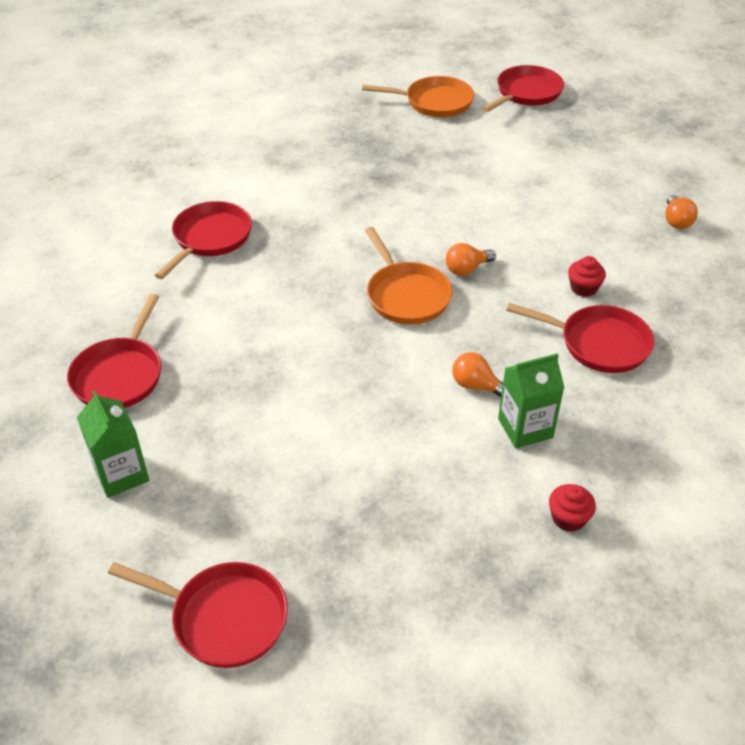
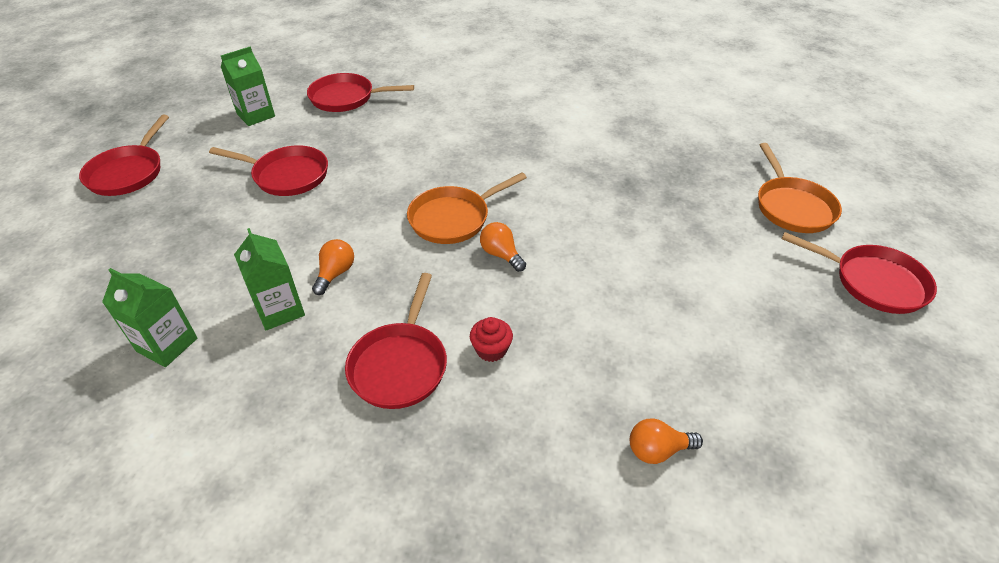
camera: 80 degrees right, 0 degrees up
(209, 239) = (502, 108): red pan -> red pan (286, 175)
(568, 518) = (167, 345): red cupcake -> green carton

